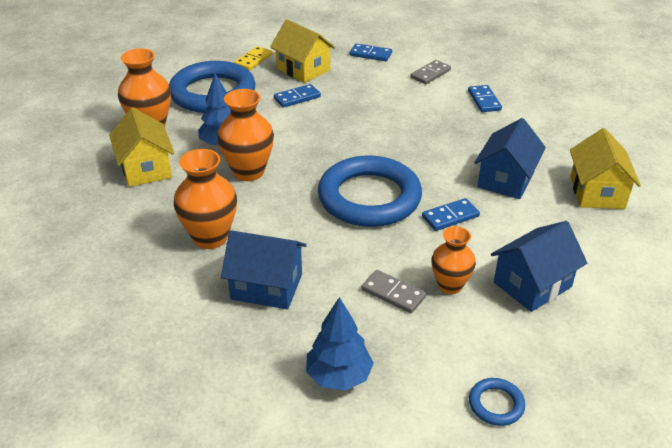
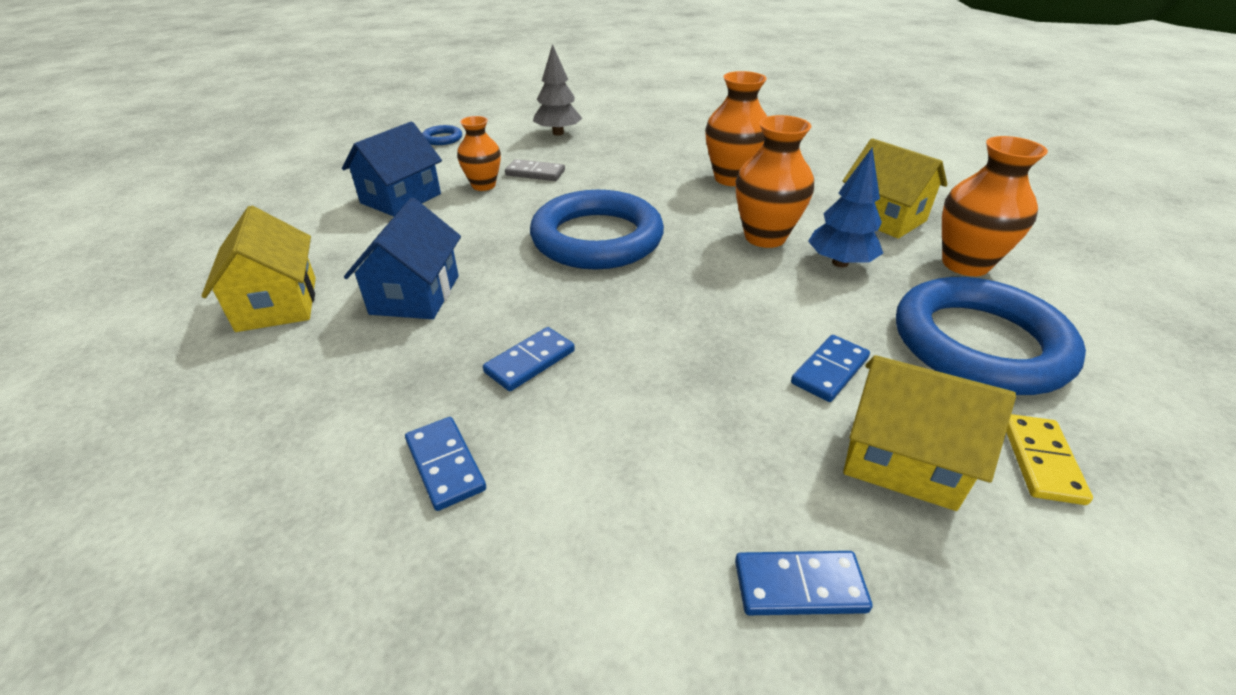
camera: 160 degrees right, 0 degrees up
(266, 286) = (647, 160): blue house -> none
(339, 376) = (558, 133): blue tree -> grey tree
(430, 74) = (595, 536): grey domino -> none
(450, 217) = (491, 237): blue domino -> blue domino (530, 361)

